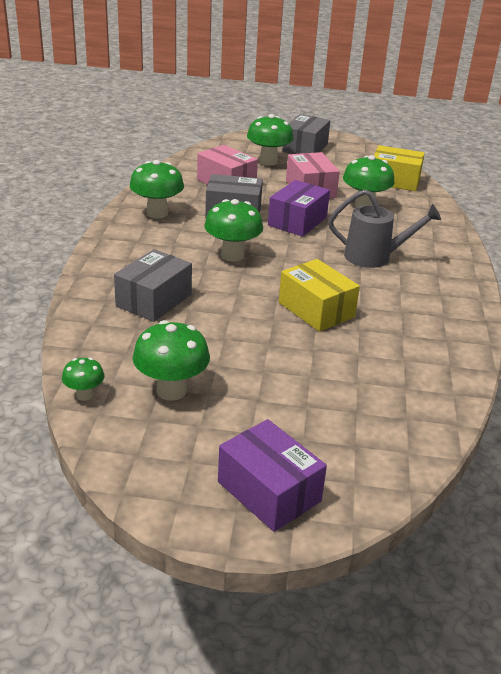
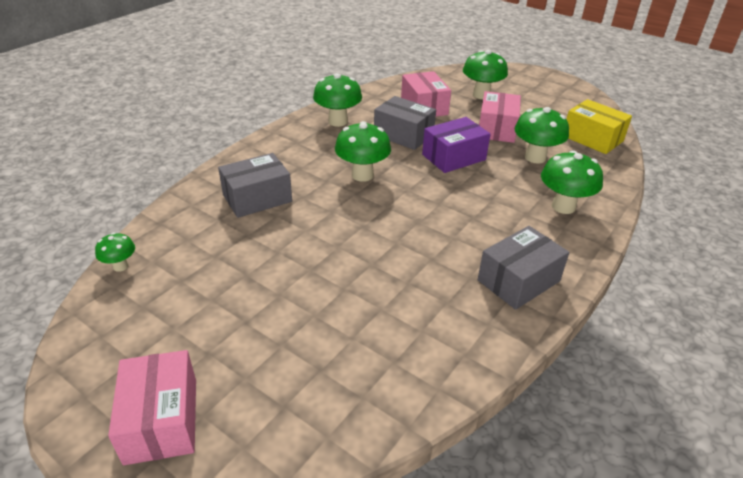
camera: 30 degrees right, 5 degrees up
(171, 390) = (186, 286): green mushroom -> green mushroom (563, 206)
(269, 491) = (161, 420): purple box -> pink box
(305, 148) = (529, 88): grey box -> grey box (518, 280)
(316, 310) = (386, 249): yellow box -> none
(374, 257) = (496, 212): grey watering can -> none

